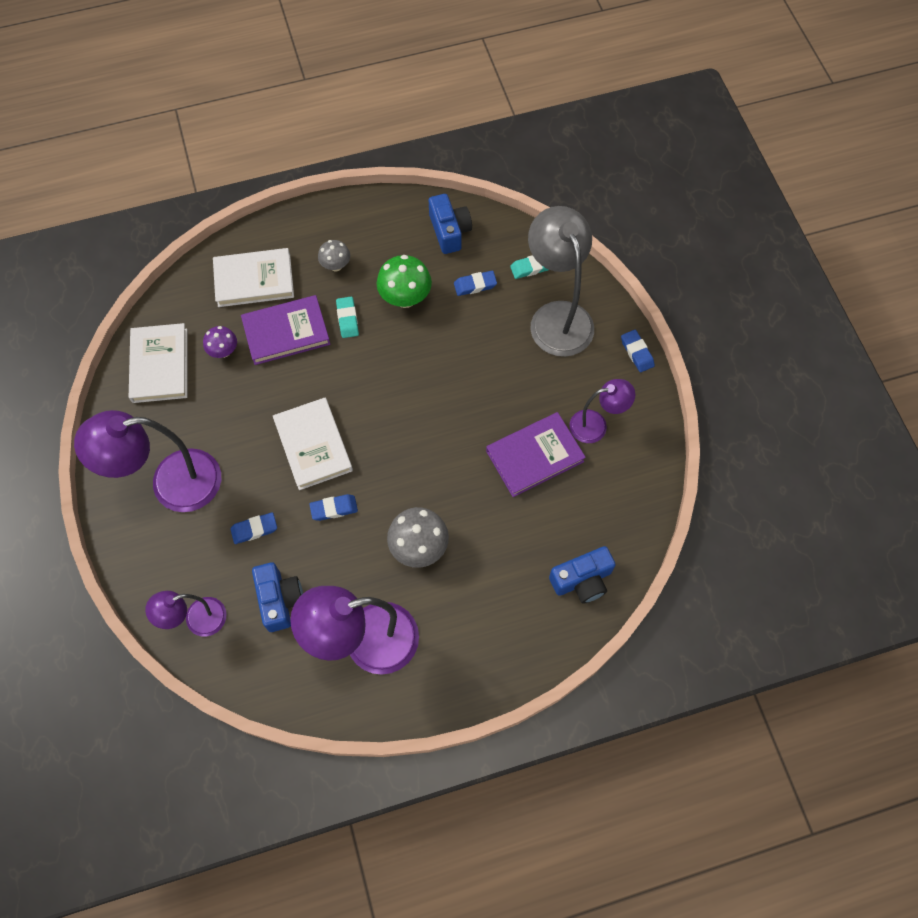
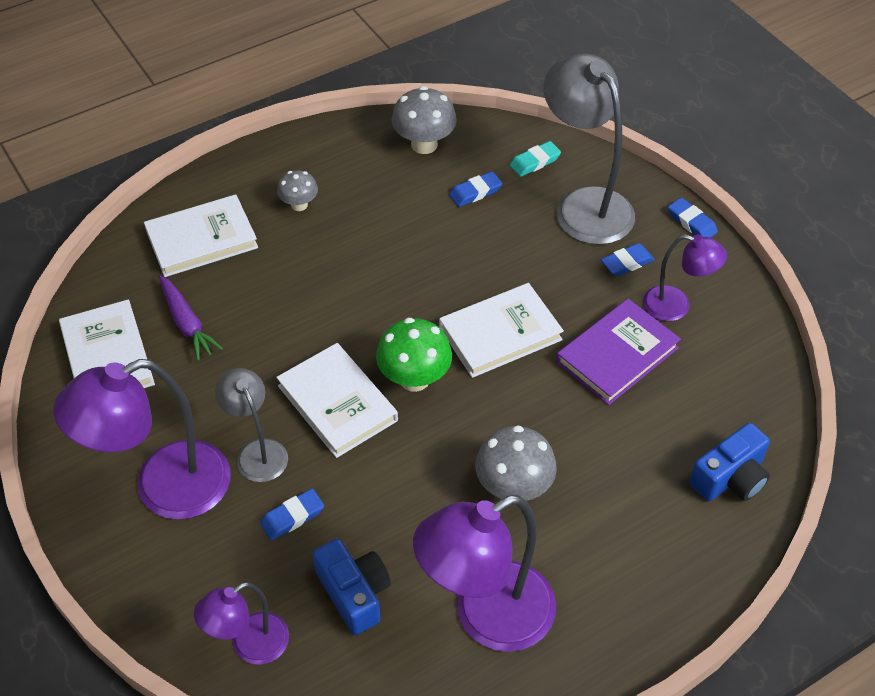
camera: 15 degrees left, 15 degrees down
(224, 351) = (187, 323): purple mushroom -> purple carrot
(244, 471) = (257, 452): none -> grey lamp
(286, 332) = (261, 287): purple book -> none
(334, 509) = (389, 469): blue eraser -> blue eraser (627, 263)
(347, 319) = (333, 257): turquoise eraser -> none
(405, 298) = (396, 221): green mushroom -> green mushroom (414, 379)
(449, 231) = (424, 144): blue camera -> grey mushroom
(452, 416) = (500, 334): none -> white book
(596, 425) = (676, 306): purple lamp -> purple lamp turned 45 degrees clockwise

